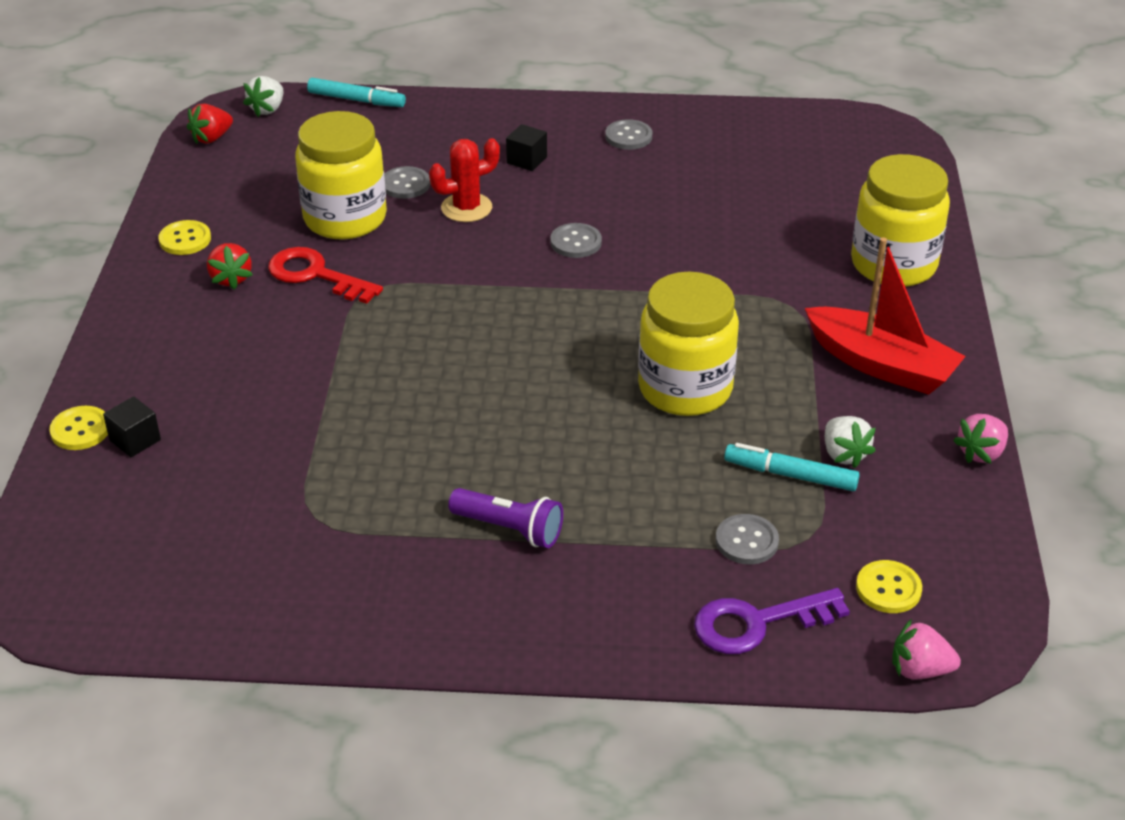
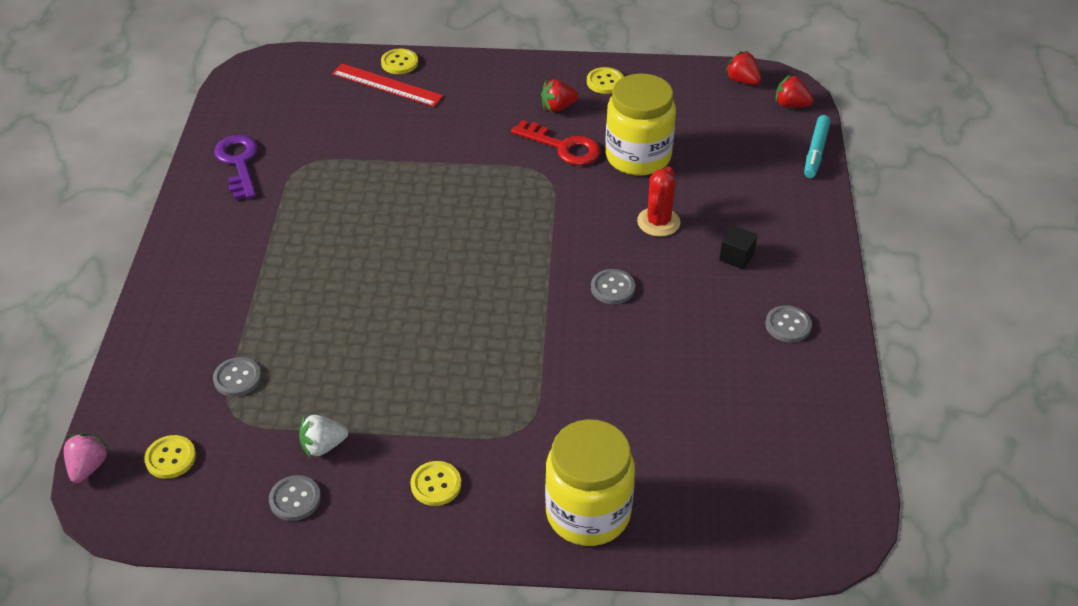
camera: 90 degrees right, 5 degrees up
(135, 440) = (387, 85): black cube -> red ruler
(267, 109) = (791, 105): white strawberry -> red strawberry
(316, 275) = (563, 147): red key -> red key turned 90 degrees clockwise
(405, 184) = (689, 186): grey button -> grey button (295, 499)
(466, 208) = (658, 222): red cactus -> red cactus turned 45 degrees clockwise
(509, 529) = (274, 254): purple flashlight -> none
(685, 388) = (414, 351): yellow jar -> none
(757, 623) = (157, 379): purple key -> purple key (239, 163)
(790, 475) = (304, 409): turquoise marker -> none
(881, 364) = (436, 484): red boat -> yellow button
(981, 453) = (311, 543): pink strawberry -> none

